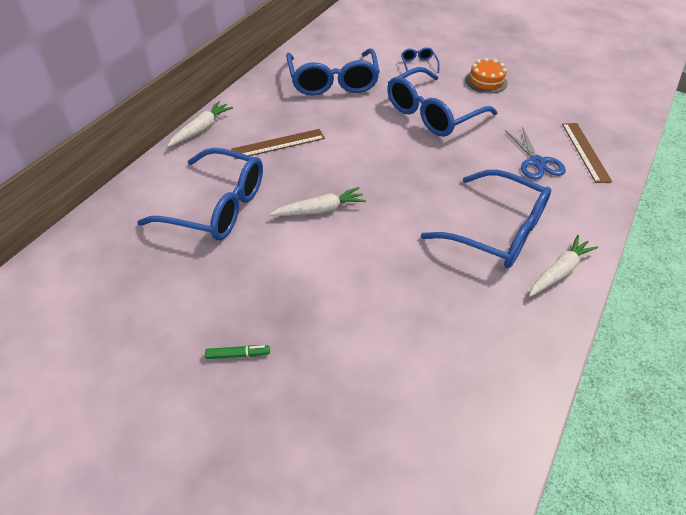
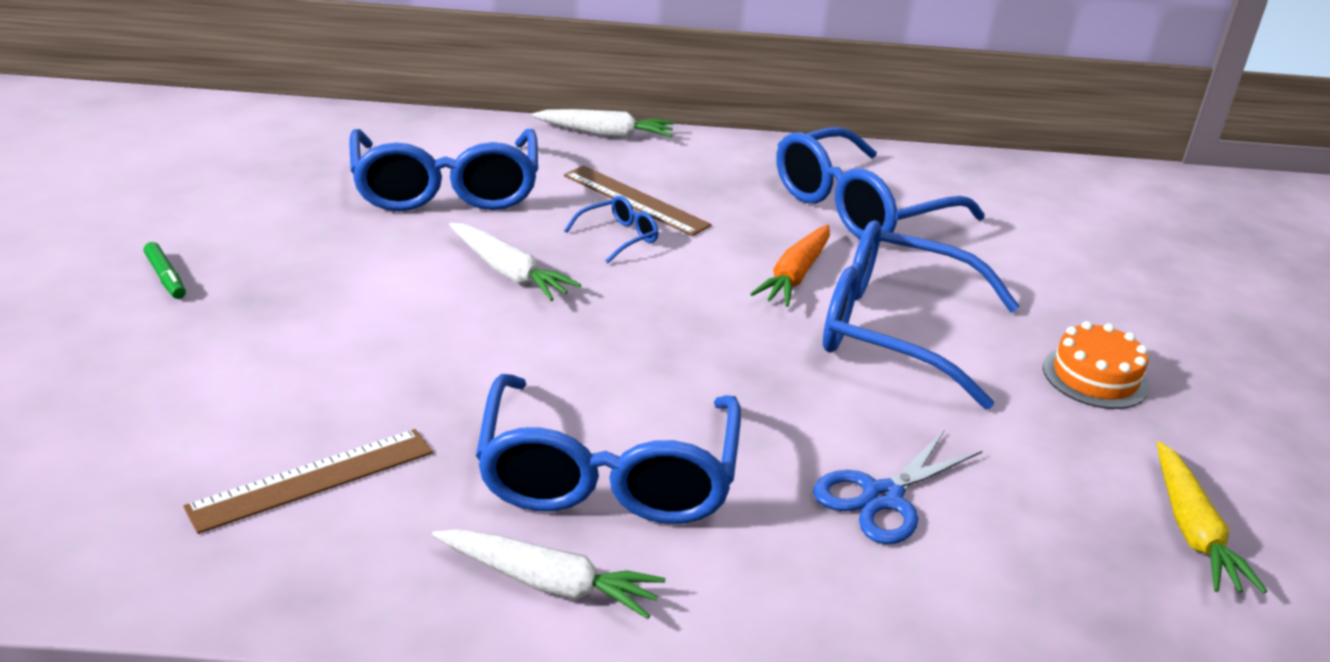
camera: 60 degrees right, 15 degrees down
(377, 122) = (795, 275): none -> orange carrot
(418, 64) = (1036, 283): blue glasses -> blue glasses (619, 237)
(576, 103) = (1192, 530): none -> yellow carrot
(585, 152) = (1007, 572): brown ruler -> brown ruler (312, 479)

